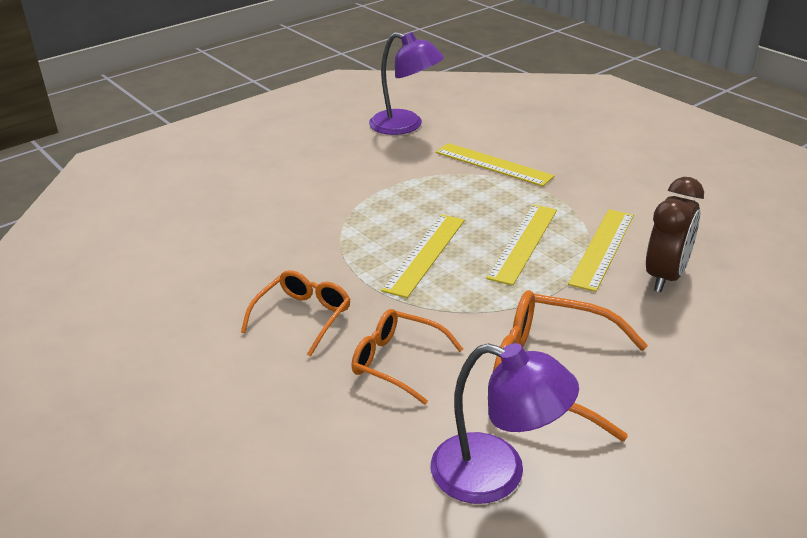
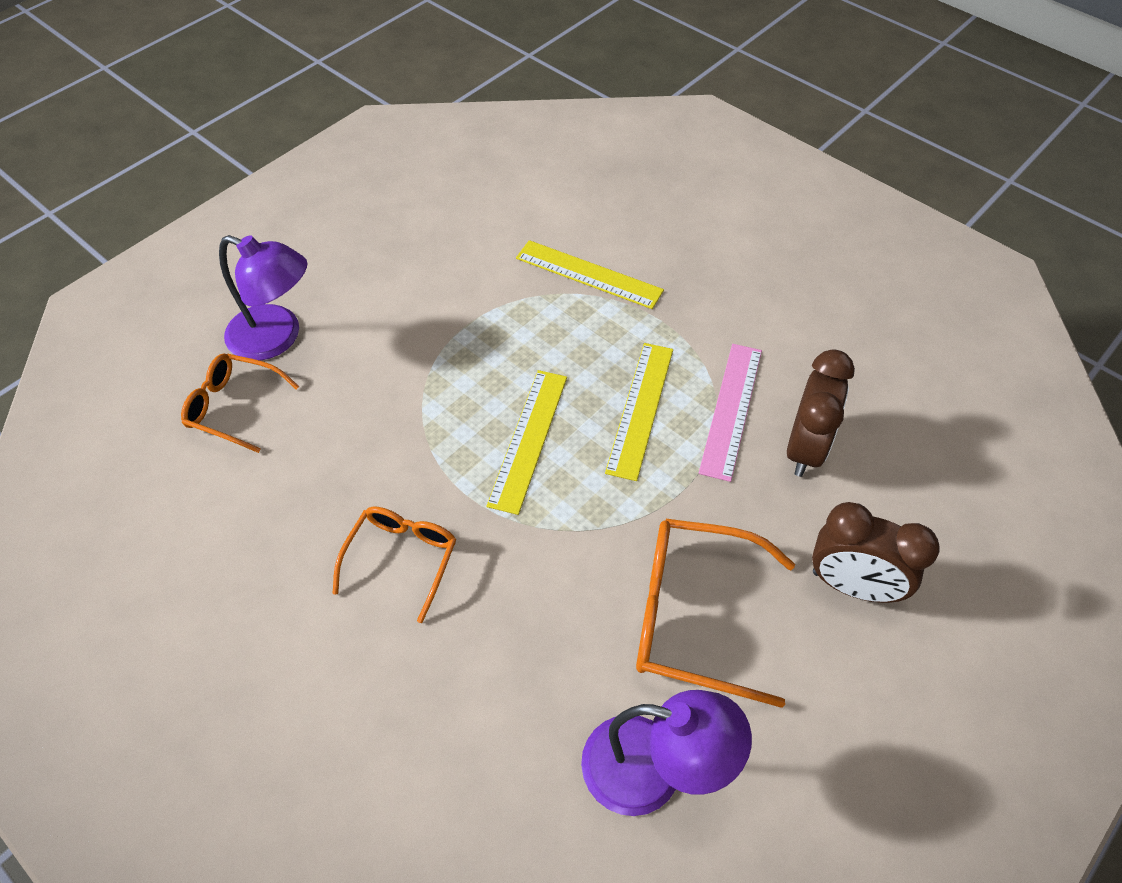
camera: 10 degrees left, 20 degrees up
(397, 362) = (522, 618): orange glasses -> orange glasses (234, 407)
(405, 126) = (471, 211): purple lamp -> purple lamp (277, 338)
(602, 248) = (731, 410): yellow ruler -> pink ruler
(701, 367) = (852, 586): none -> brown clock

